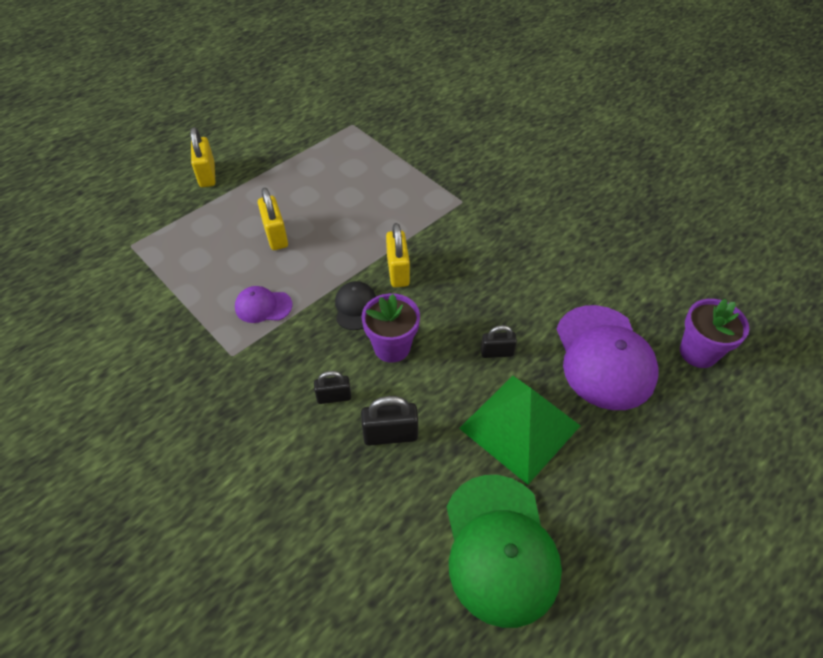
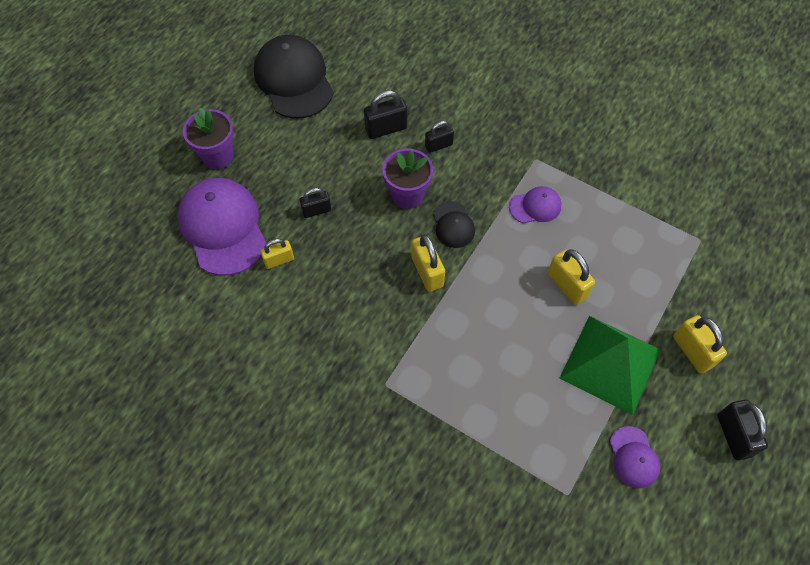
camera: 165 degrees right, 10 degrees up
(219, 129) = (733, 435): none -> black padlock
(296, 132) = (633, 457): none -> purple cap
(500, 548) = (294, 80): green cap -> black cap
(519, 427) = (290, 155): green pyramid -> green pyramid (610, 363)
(543, 311) = (279, 260): none -> yellow padlock
(698, 352) = (138, 251): purple flower pot -> purple flower pot (217, 156)

